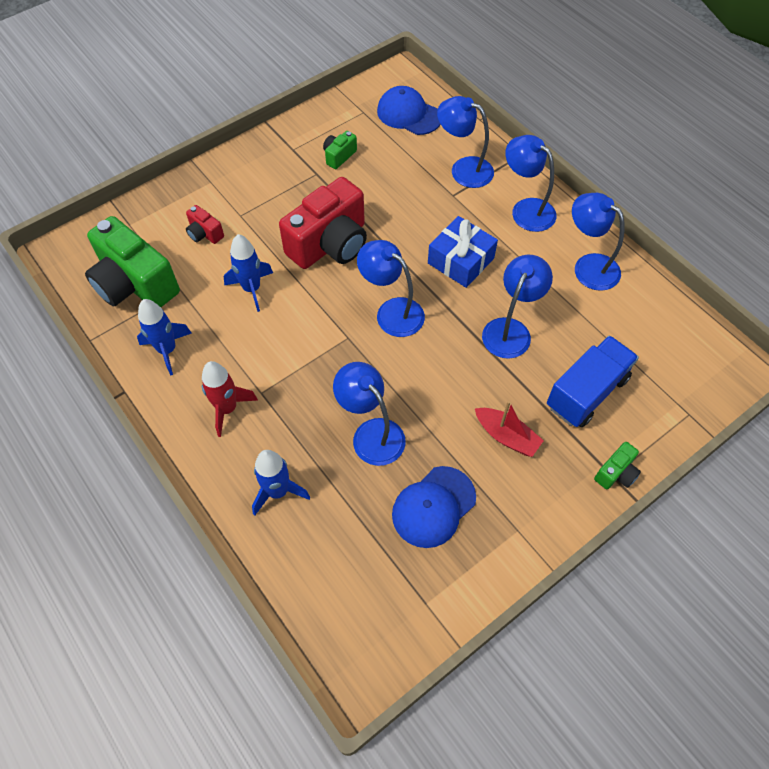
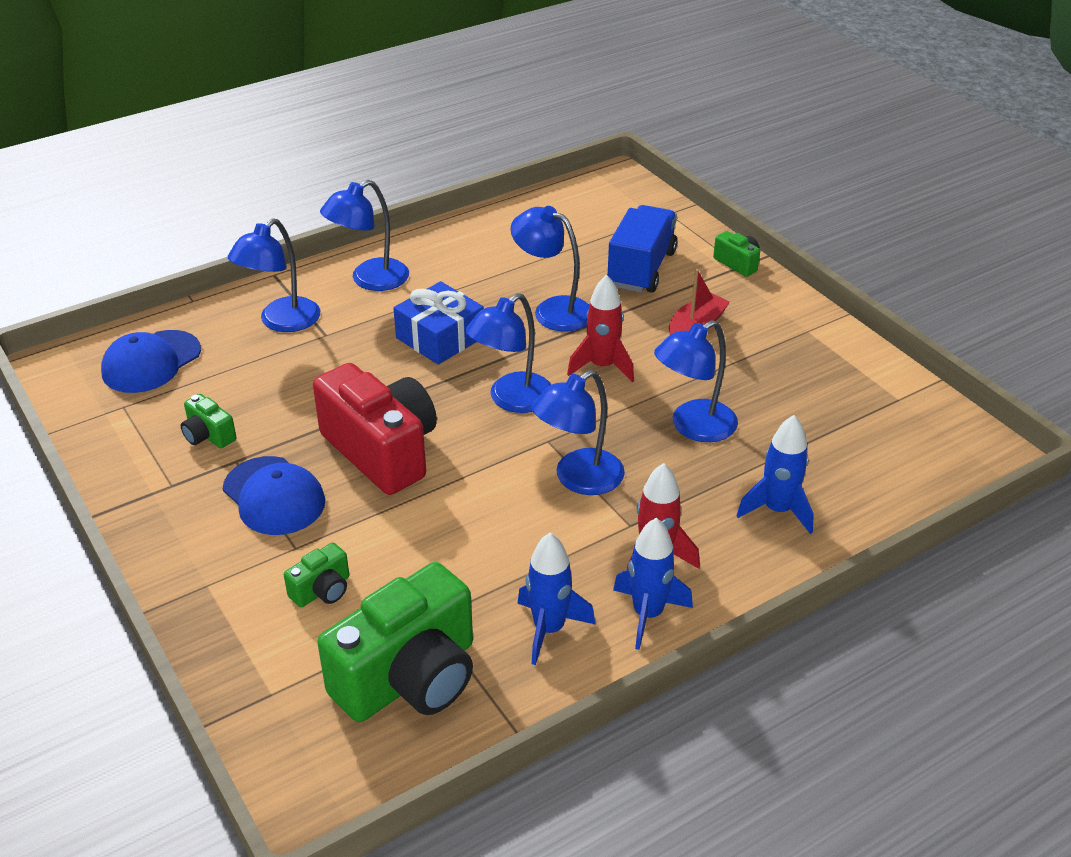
camera: 85 degrees left, 20 degrees down
(204, 233) = (322, 590): red camera -> green camera
(252, 289) = (448, 534): blue rocket -> blue rocket (647, 614)
(433, 507) = (786, 385): blue cap -> blue cap (274, 496)
(440, 368) = (602, 366): none -> red rocket
(586, 392) = (641, 269): blue truck -> blue truck turned 60 degrees clockwise
(588, 266) = (470, 247): blue lamp -> blue lamp (578, 479)

